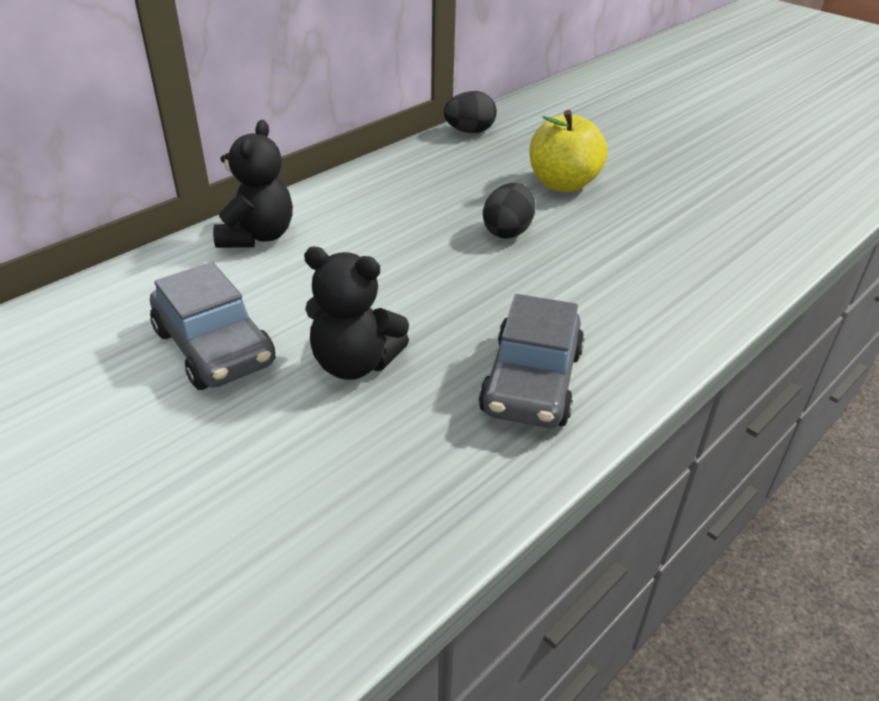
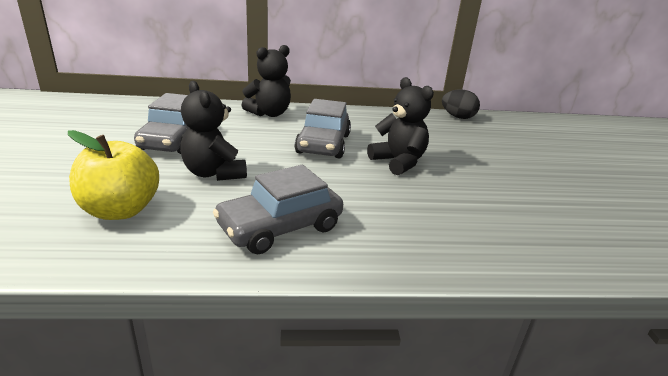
camera: 40 degrees right, 10 degrees down
(399, 249) = (323, 144): none -> grey car
(508, 231) = (398, 162): black egg -> black teddy bear
(563, 184) = (476, 157): yellow apple -> yellow apple (120, 210)

